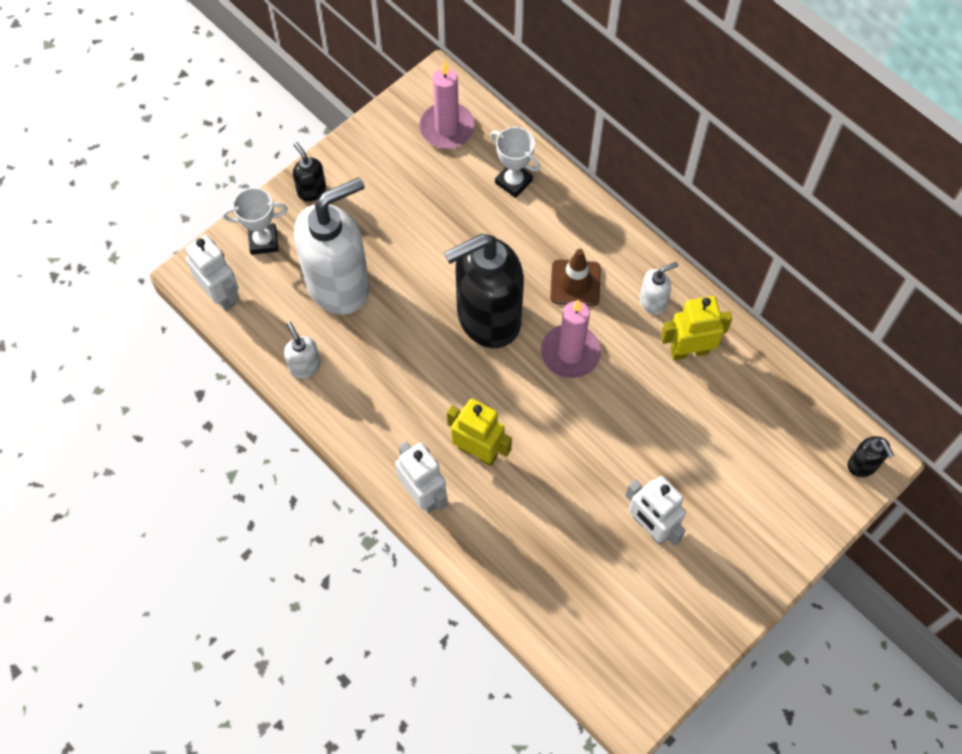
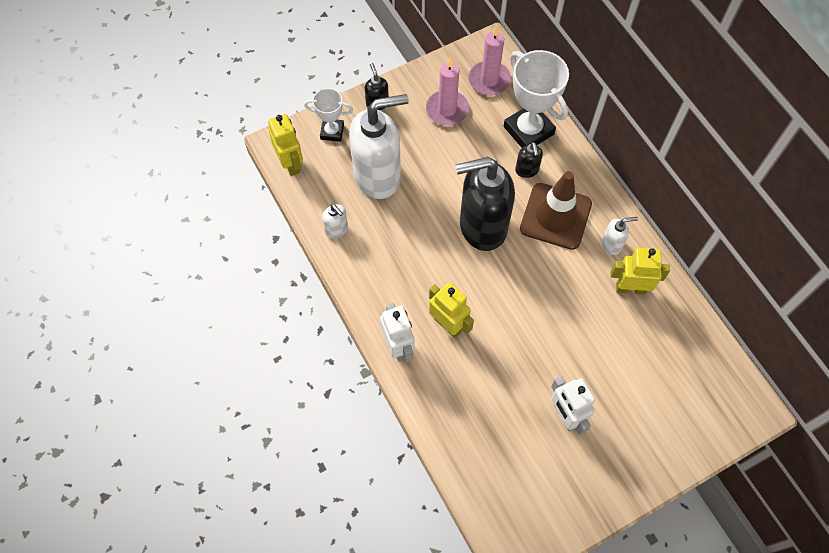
camera: 15 degrees right, 0 degrees up
(221, 295) = (291, 163): white robot -> yellow robot
(304, 366) = (337, 229): white soap dispenser -> white soap dispenser turned 150 degrees clockwise
(513, 181) = (528, 130): white trophy -> white trophy, size x1.76
(570, 353) = (538, 268): pink candle -> pink candle (447, 110)
(575, 283) = (555, 216): brown traffic cone -> brown traffic cone, size x1.61
(862, 465) = (746, 411): black soap dispenser -> black soap dispenser (527, 170)

